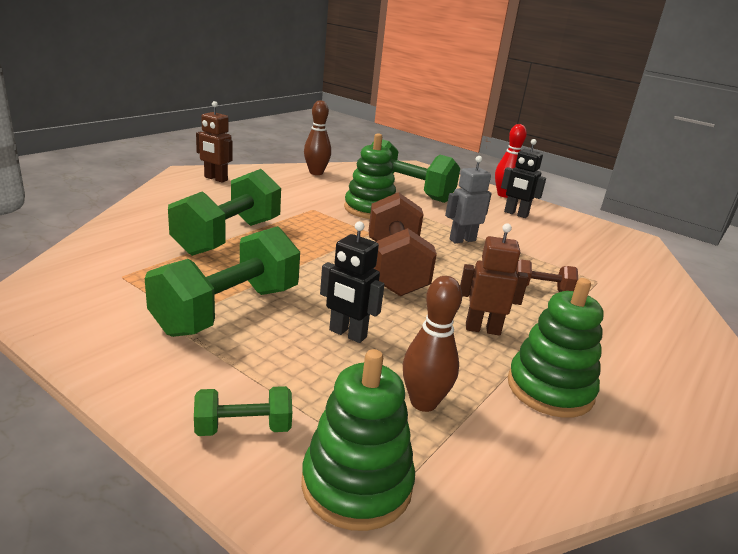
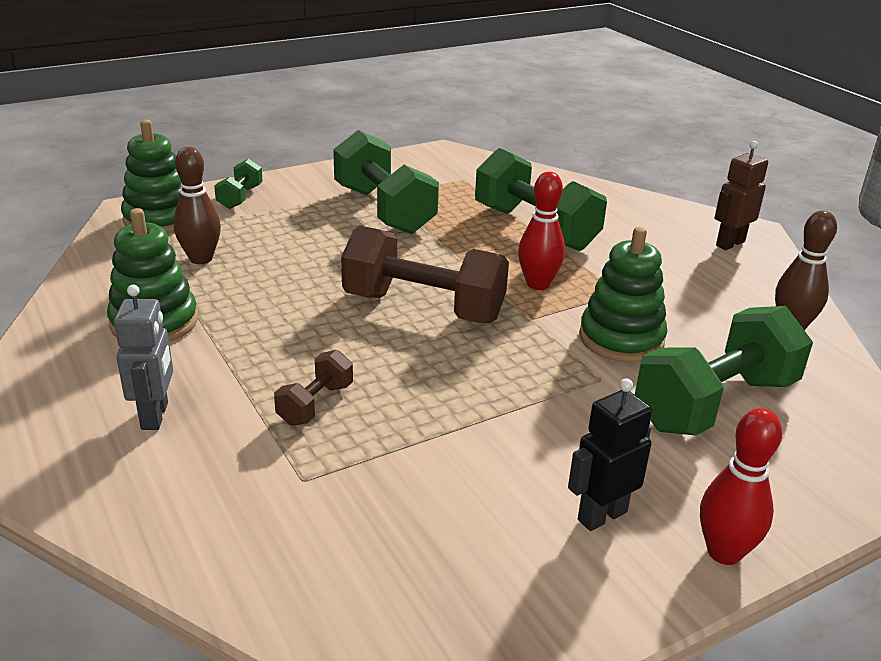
camera: 115 degrees right, 5 degrees up
(324, 232) = (538, 284): none -> red bowling pin
(347, 334) = (313, 250): black robot -> none
(462, 240) = (491, 392): grey robot -> grey robot (155, 416)
(482, 329) = (267, 322): brown robot -> none

